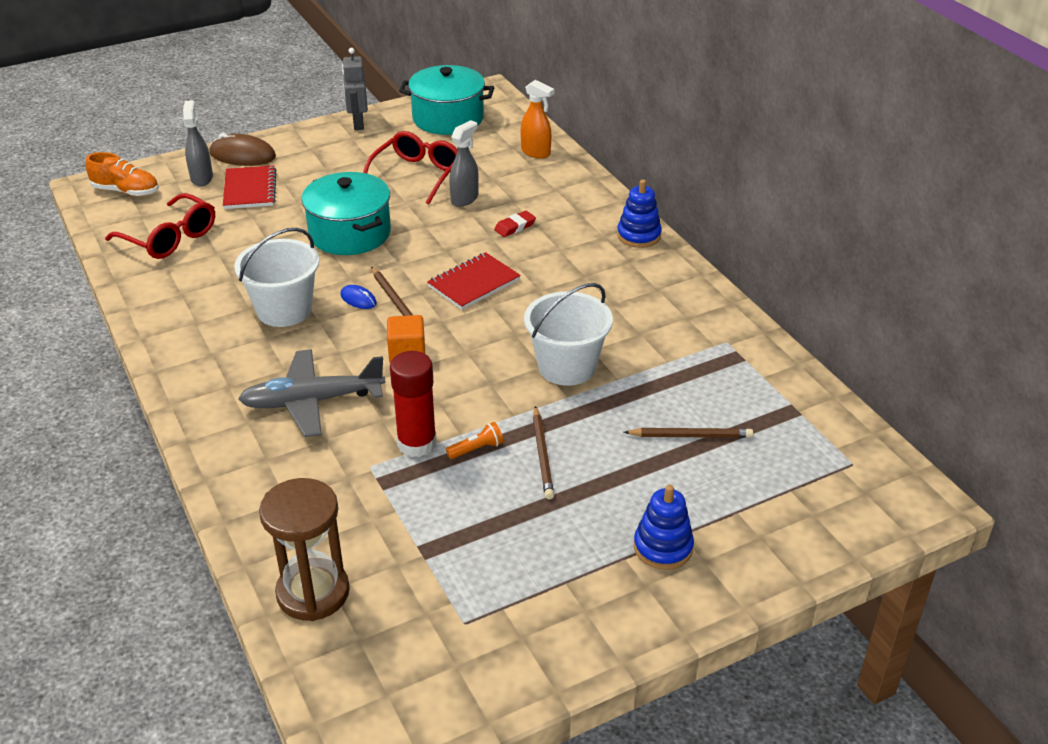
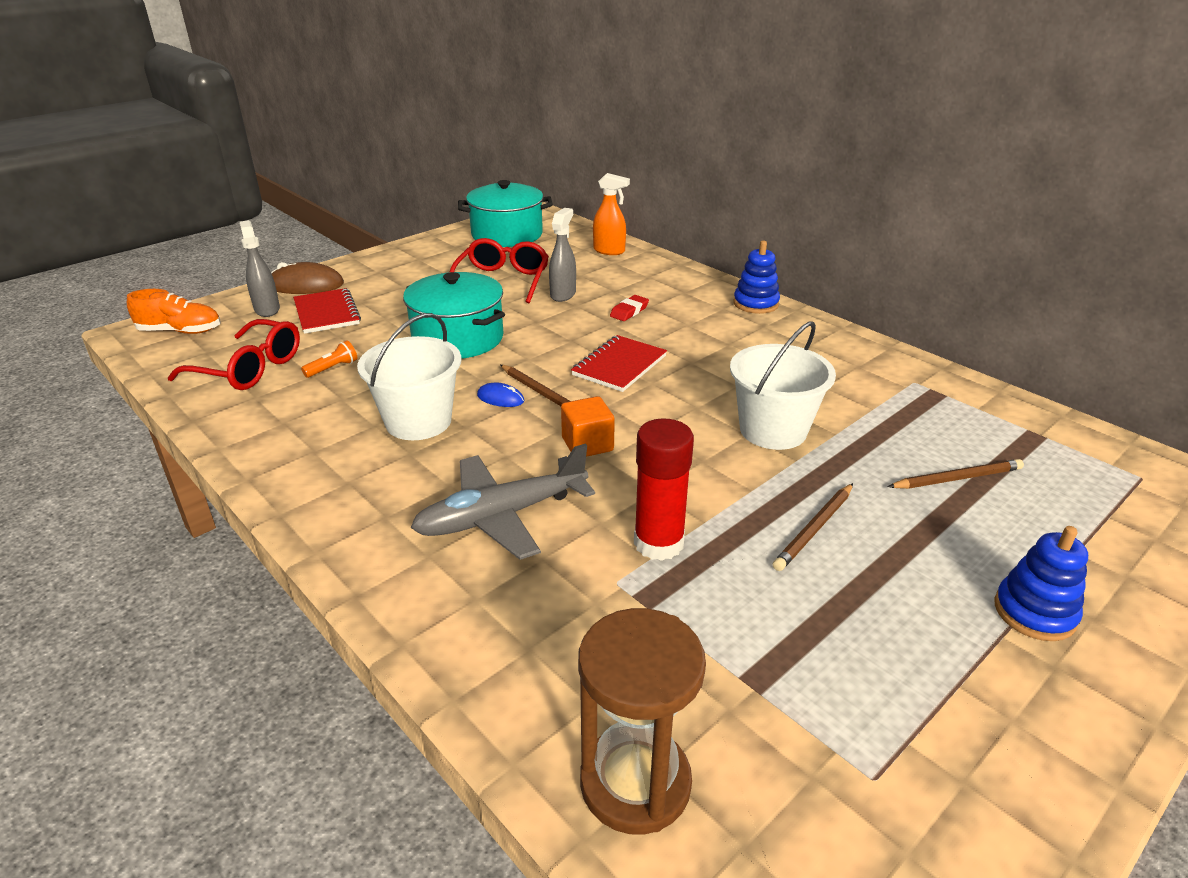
camera: 15 degrees left, 5 degrees down
(358, 124) = (418, 247): grey robot -> none
(476, 449) = (734, 536): orange flashlight -> orange flashlight (333, 368)
(542, 455) = (814, 529): brown pencil -> brown pencil turned 60 degrees clockwise

